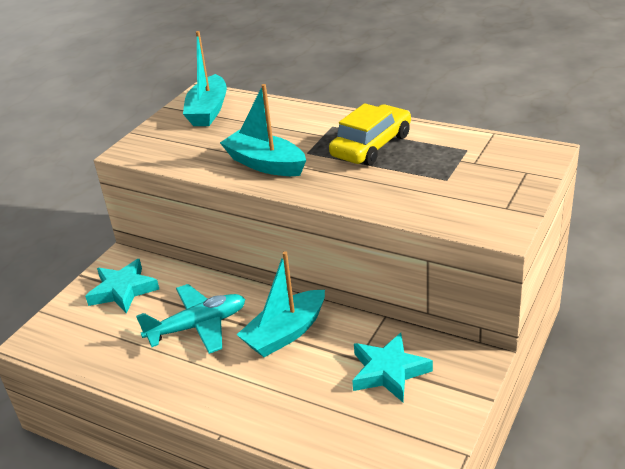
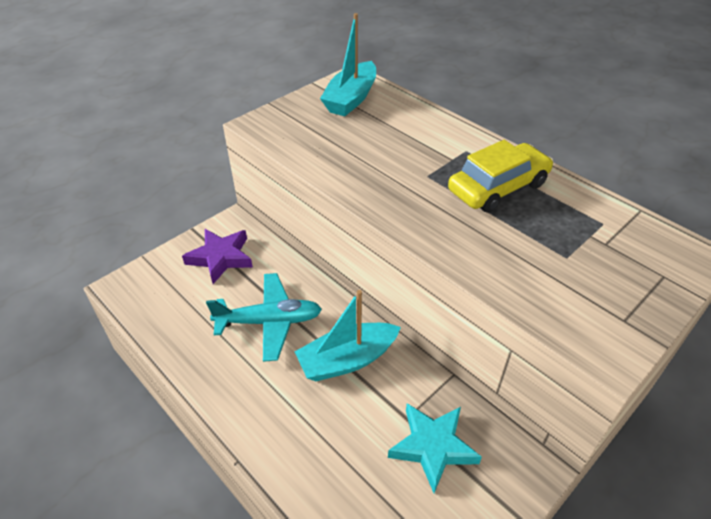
camera: 15 degrees right, 10 degrees up
(123, 290) = (221, 258): turquoise star -> purple star
(265, 164) = (379, 178): turquoise boat -> none

